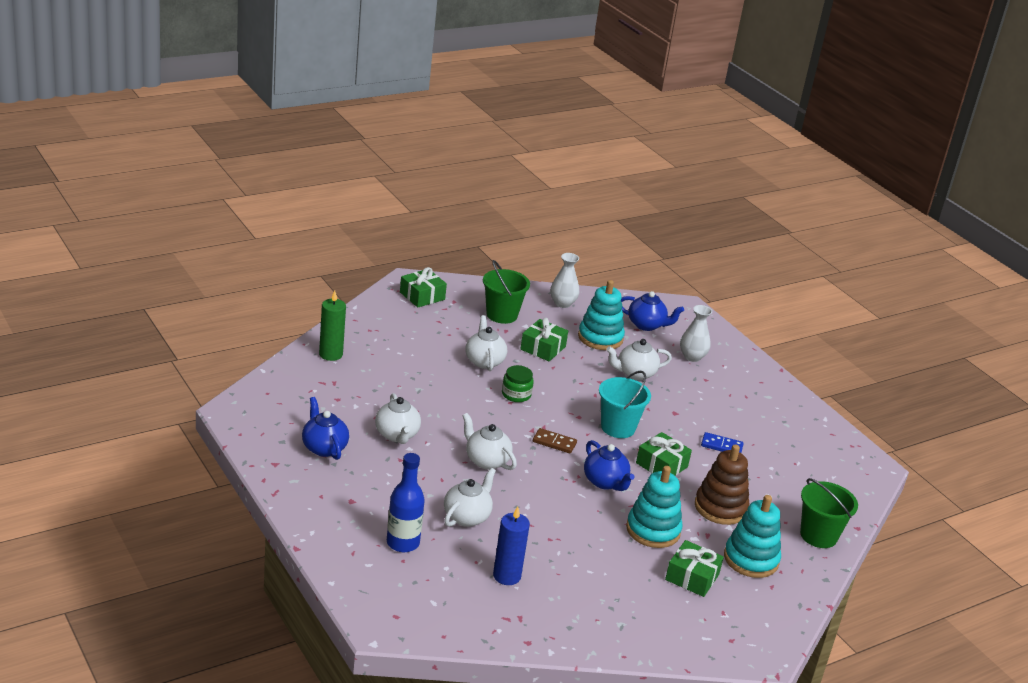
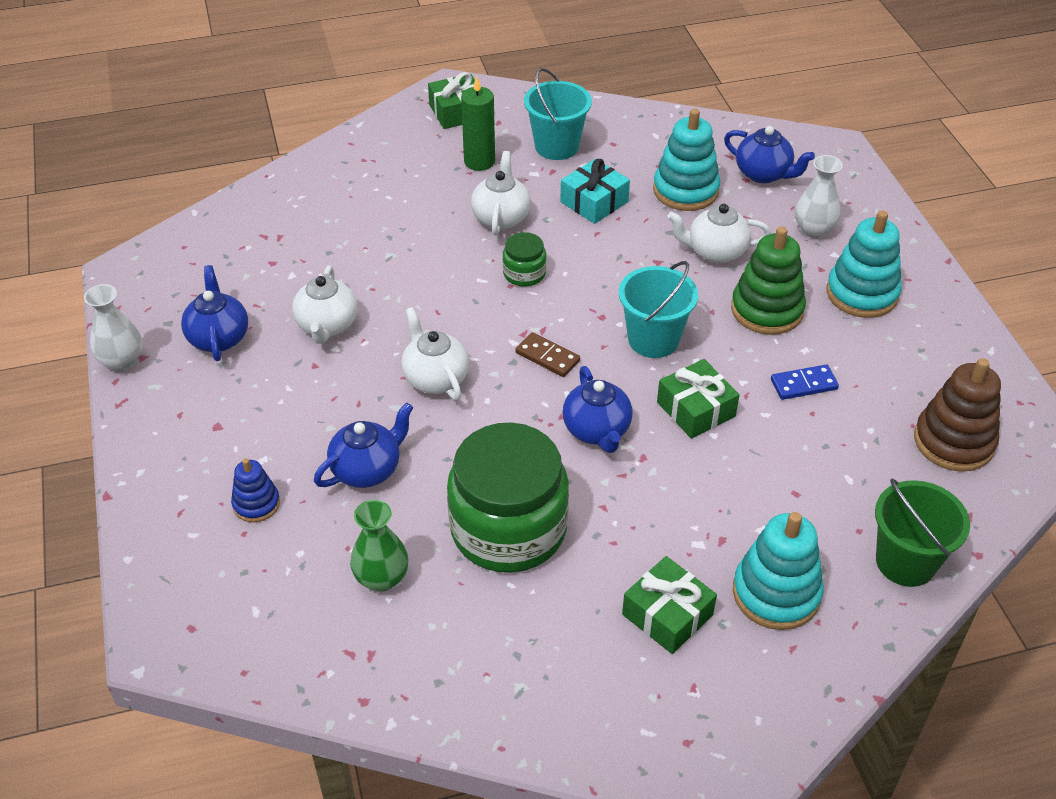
camera: 20 degrees right, 15 degrees up
(331, 354) = (294, 193): green candle -> green candle (479, 161)
(403, 543) = (256, 504): blue bottle -> blue stacking toy
(467, 517) = (367, 469): white teapot -> blue teapot
(501, 315) = (556, 146): green bucket -> turquoise bucket
(507, 576) = (381, 578): blue candle -> green vase
(543, 348) = (594, 202): green gift -> turquoise gift
(562, 303) = (652, 133): white vase -> white vase (122, 361)
(574, 541) = (508, 529): none -> green jar
(653, 530) = (638, 522): turquoise stacking toy -> turquoise stacking toy (862, 293)
(682, 405) = (767, 310): none -> green stacking toy
(720, 507) = (761, 493): brown stacking toy -> brown stacking toy (953, 441)
(721, 446) = (803, 384): blue domino -> blue domino turned 45 degrees counterclockwise

